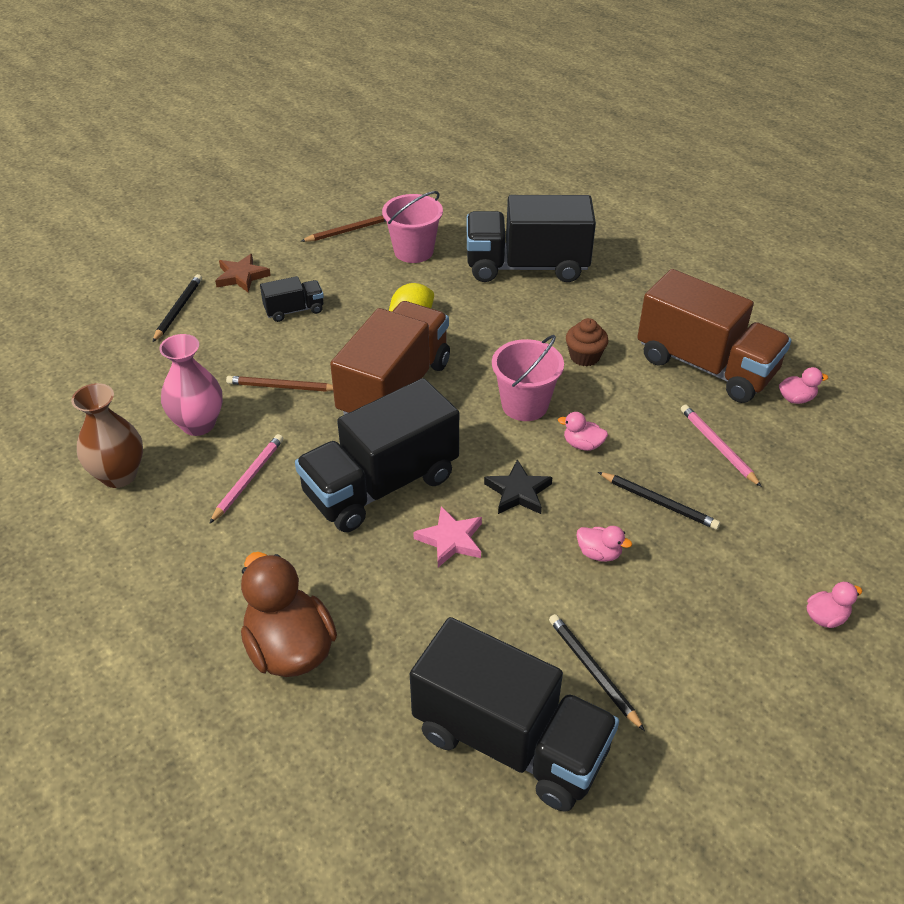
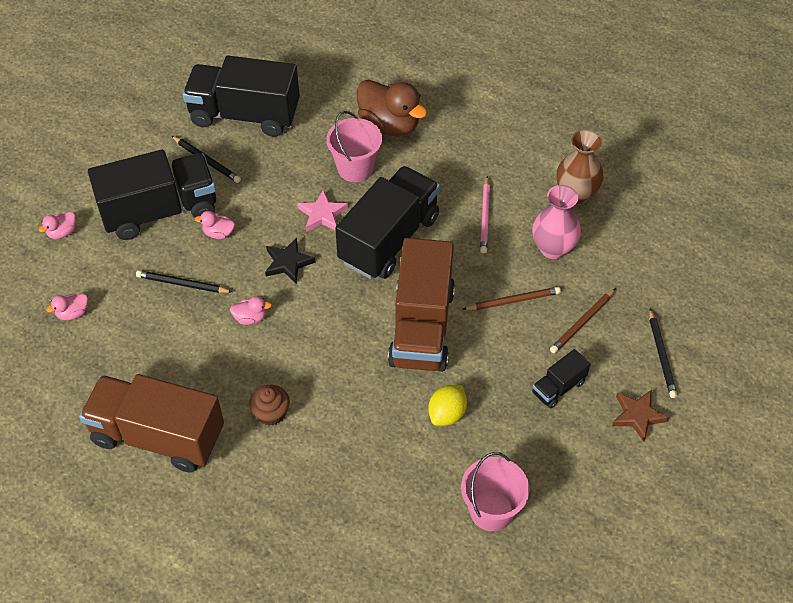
camera: 160 degrees right, 10 degrees up
(349, 230) = (577, 523): brown pencil -> brown pencil (582, 322)
(524, 405) = (308, 342): pink bucket -> pink bucket (355, 168)
(526, 266) = (363, 525): black truck -> black truck (160, 211)
(718, 447) = (141, 348): pink pencil -> none
(796, 399) = (74, 421): pink duck -> pink duck (73, 313)

